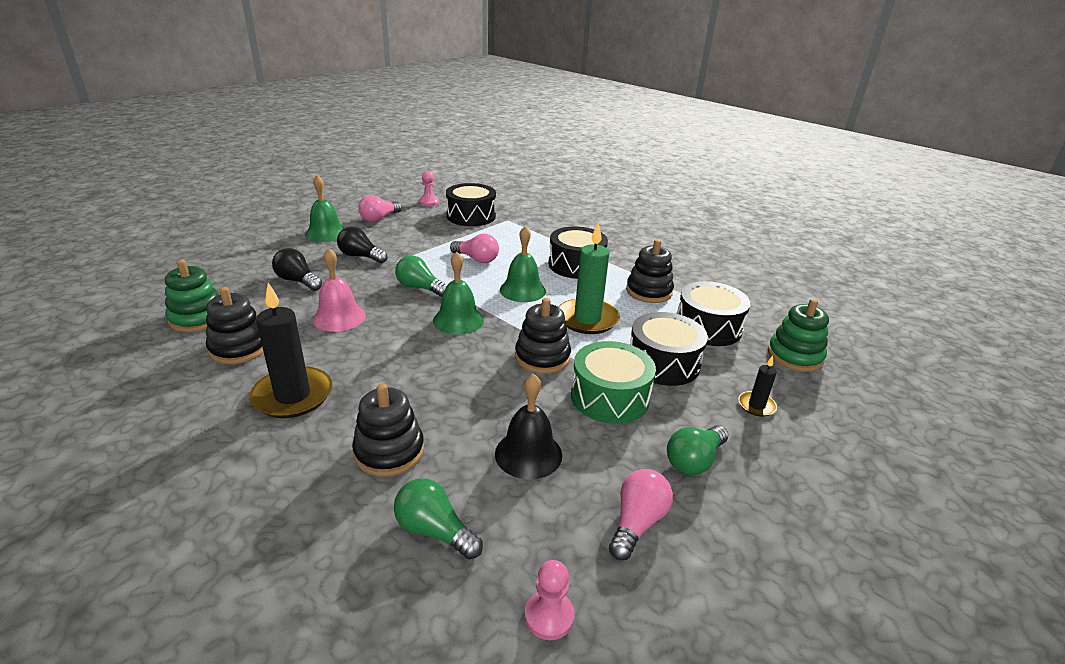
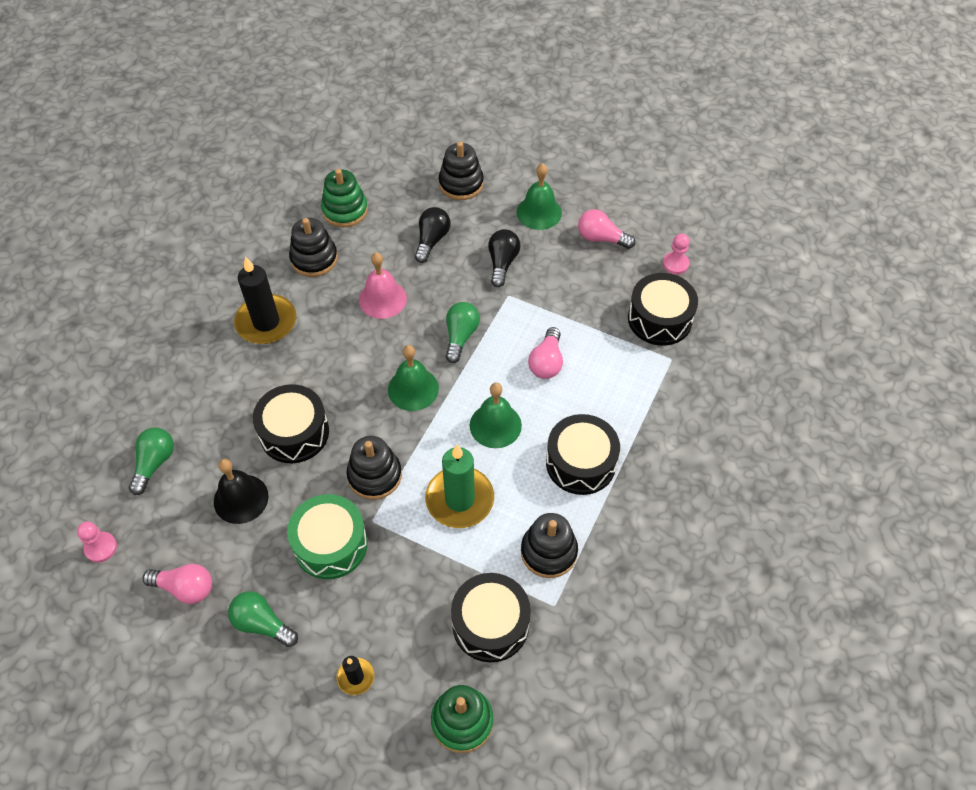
camera: 75 degrees right, 25 degrees up
(389, 451) = (221, 408): black stacking toy -> black stacking toy (461, 184)
(663, 363) = (401, 584): black drum -> black drum (294, 433)

